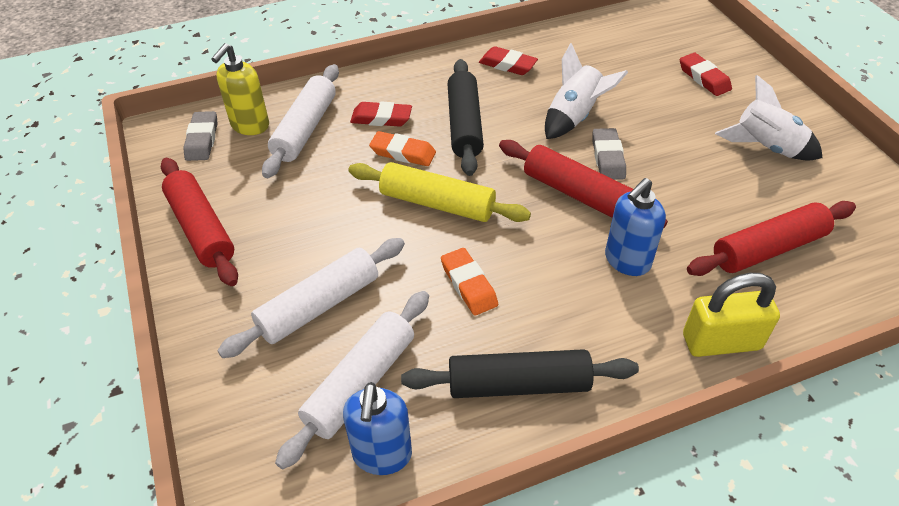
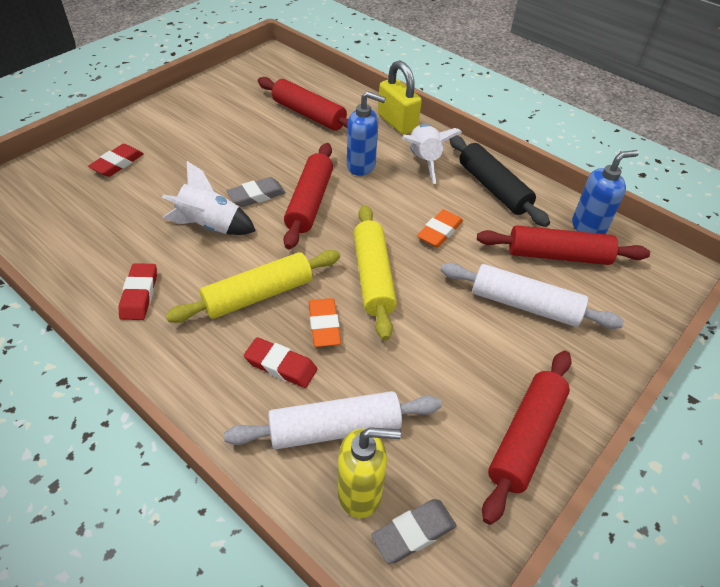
camera: 120 degrees left, 0 degrees up
(360, 383) = (558, 255): white rolling pin -> red rolling pin
(381, 118) = (281, 366): red eraser -> red eraser turned 45 degrees counterclockwise
(464, 125) = (258, 295): black rolling pin -> yellow rolling pin
(766, 147) = (202, 124): white rocket -> white rocket (424, 161)

